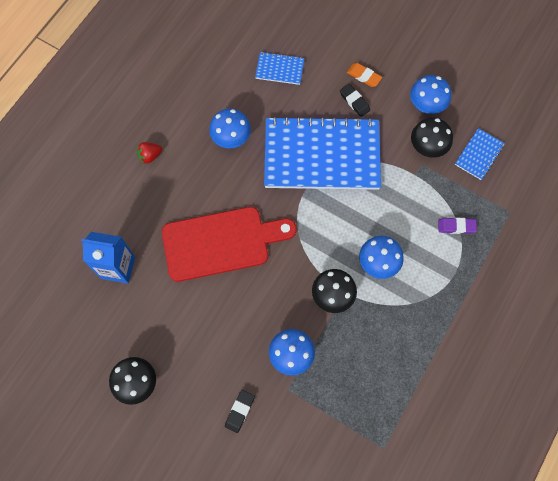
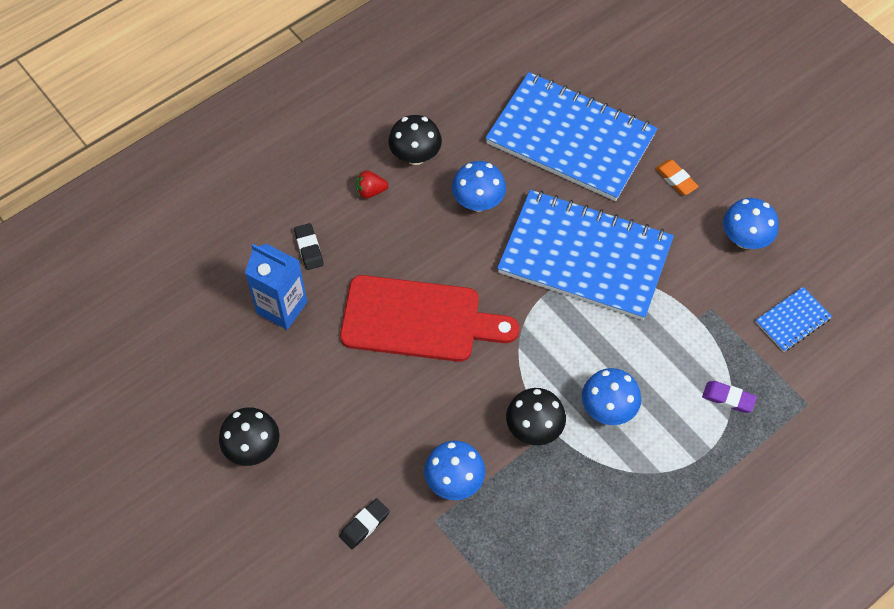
camera: 20 degrees right, 10 degrees down
(279, 69) = (570, 139): blue notebook -> blue notebook, size x2.41
(354, 101) = (652, 206): black eraser -> black eraser (309, 248)
(427, 147) = (726, 290): black mushroom -> black mushroom (415, 156)

